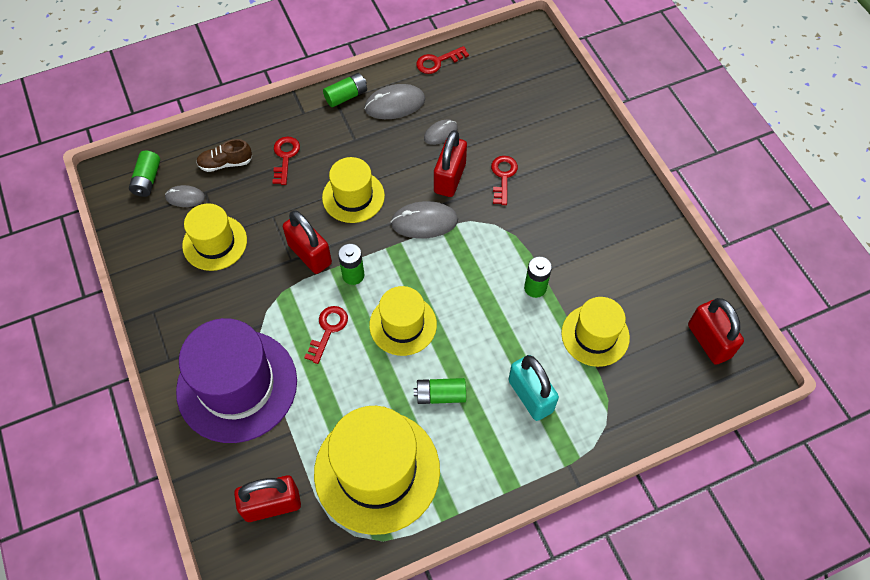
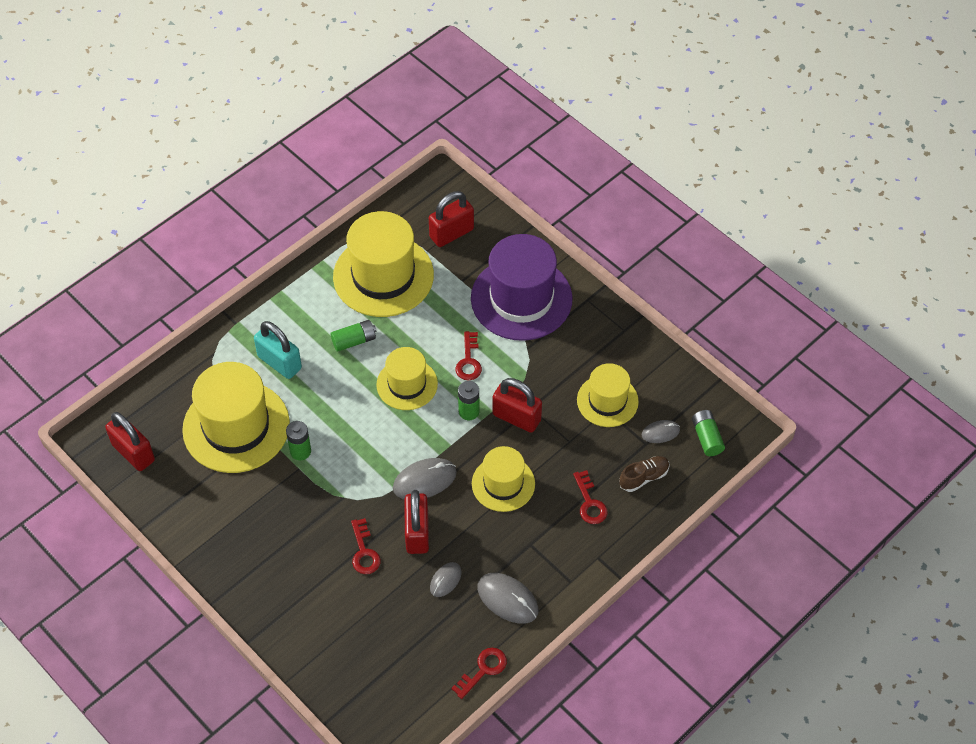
camera: 160 degrees right, 5 degrees down
(346, 96) = (563, 592): green battery -> none
(395, 104) = (507, 599): grey mouse -> grey mouse turned 75 degrees clockwise
(595, 335) = (236, 427): yellow hat -> yellow hat, size x1.72

